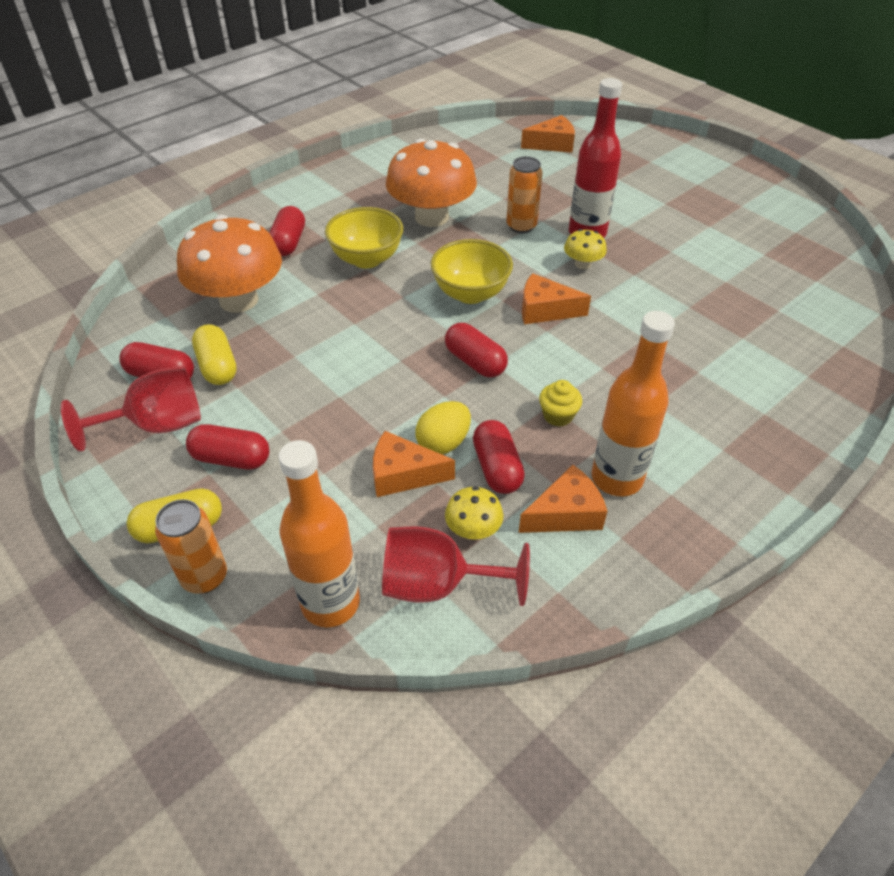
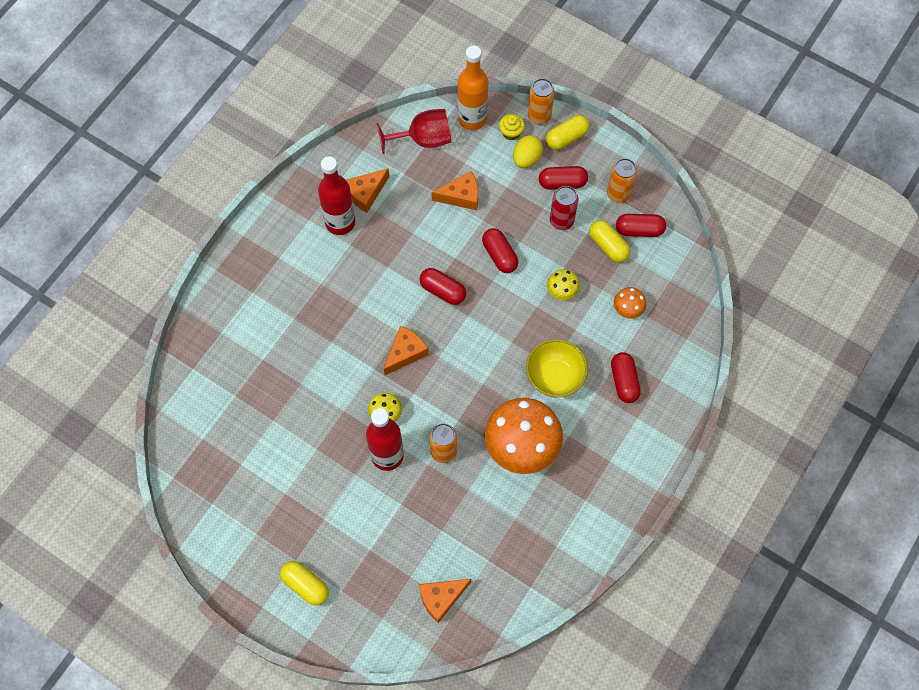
camera: 165 degrees right, 20 degrees up
(157, 425) = (618, 194): red goblet -> orange can
(238, 300) = (628, 308): orange mushroom -> orange mushroom, size x0.44
(264, 408) = (561, 221): none -> red can
(443, 443) = (445, 222): yellow egg -> yellow egg (526, 159)
(470, 293) = (463, 357): yellow bowl -> none
(473, 529) = (413, 173): yellow mushroom -> yellow mushroom (562, 291)
(497, 468) = (409, 213): red capsule -> red capsule (499, 255)
(545, 310) = (405, 353): orange cheese -> orange cheese turned 45 degrees counterclockwise
(558, 415) = (380, 259): yellow cupcake -> yellow cupcake (511, 132)
(616, 478) = (340, 222): orange bottle -> red bottle
(687, 169) = (306, 585): none -> yellow capsule

